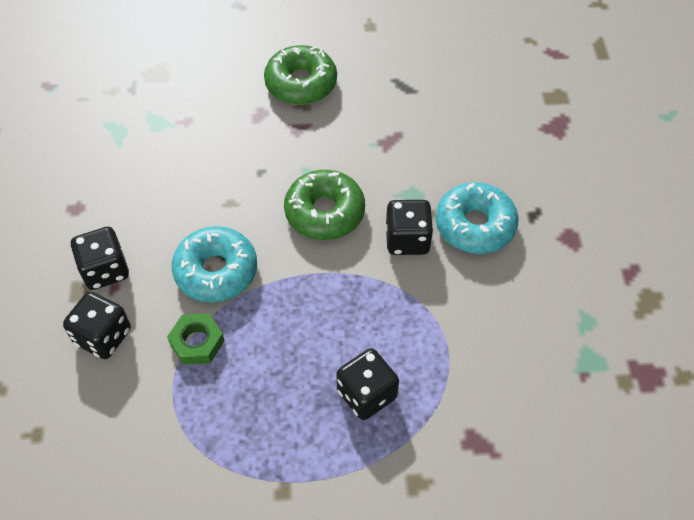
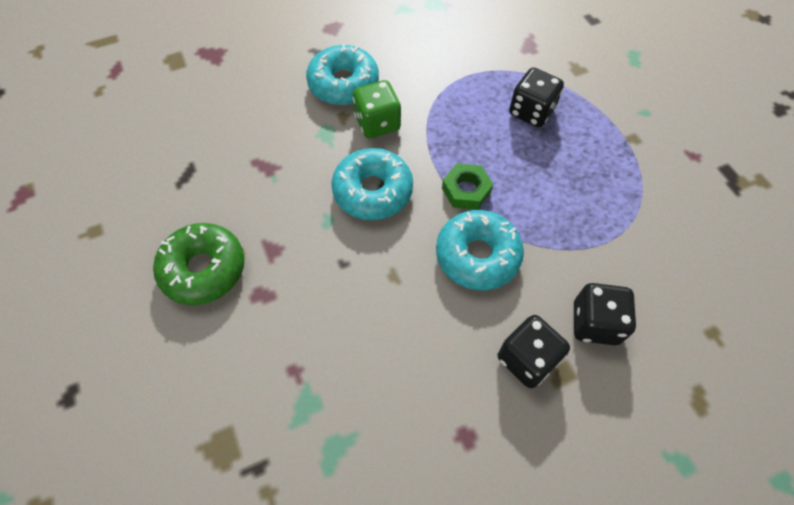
camera: 110 degrees left, 5 degrees up
(197, 342) = (555, 241): green nut -> green nut (466, 190)
(324, 212) = (373, 191): green donut -> turquoise donut
(407, 240) = (377, 123): black dice -> green dice

